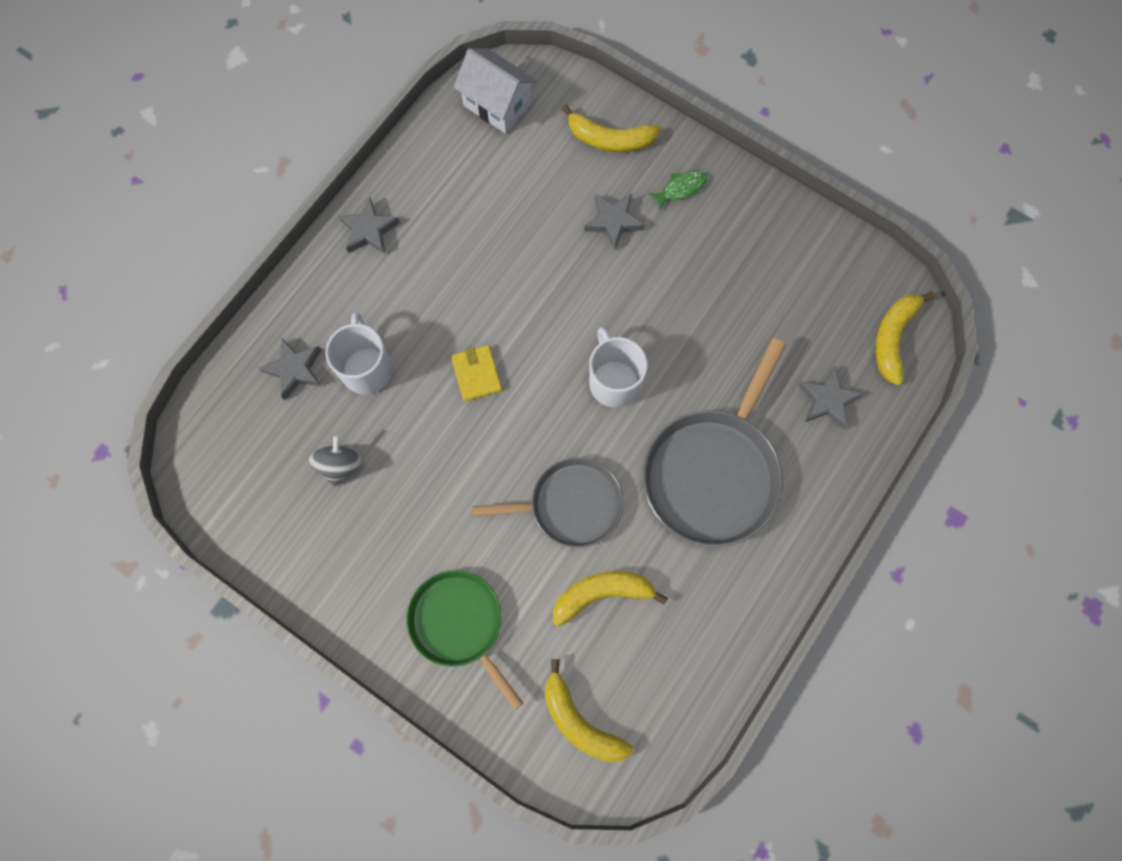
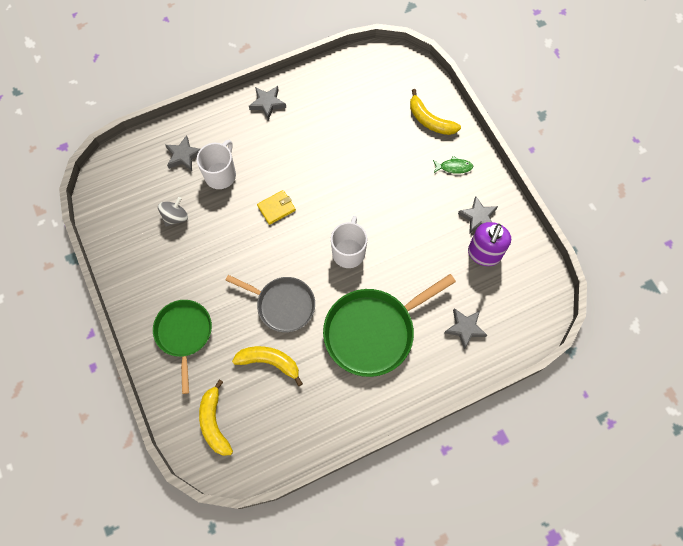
camera: 30 degrees right, 5 degrees down
(476, 374) = (276, 208): yellow wallet -> yellow wallet turned 45 degrees clockwise
(497, 105) = (378, 71): white house -> none
(613, 221) = (403, 166): grey star -> grey star (478, 217)
(713, 473) = (373, 332): grey pan -> green pan
(791, 287) = (484, 254): none -> purple soap dispenser
(893, 338) = (527, 314): yellow banana -> none

